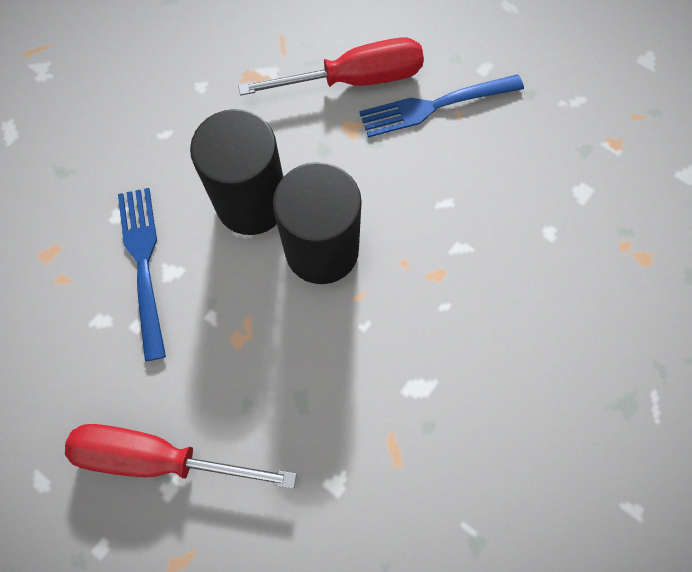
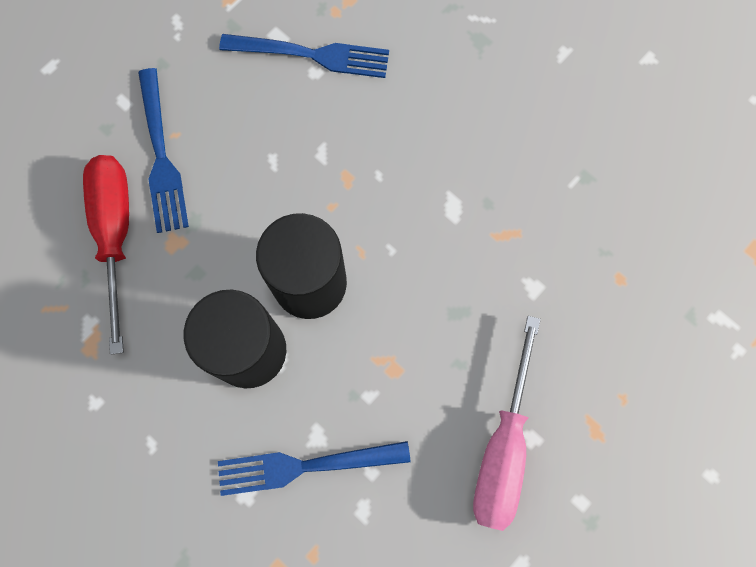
camera: 85 degrees left, 5 degrees up
(159, 457) = (503, 447): red screwdriver -> pink screwdriver
(569, 227) = (311, 55): none -> blue fork

